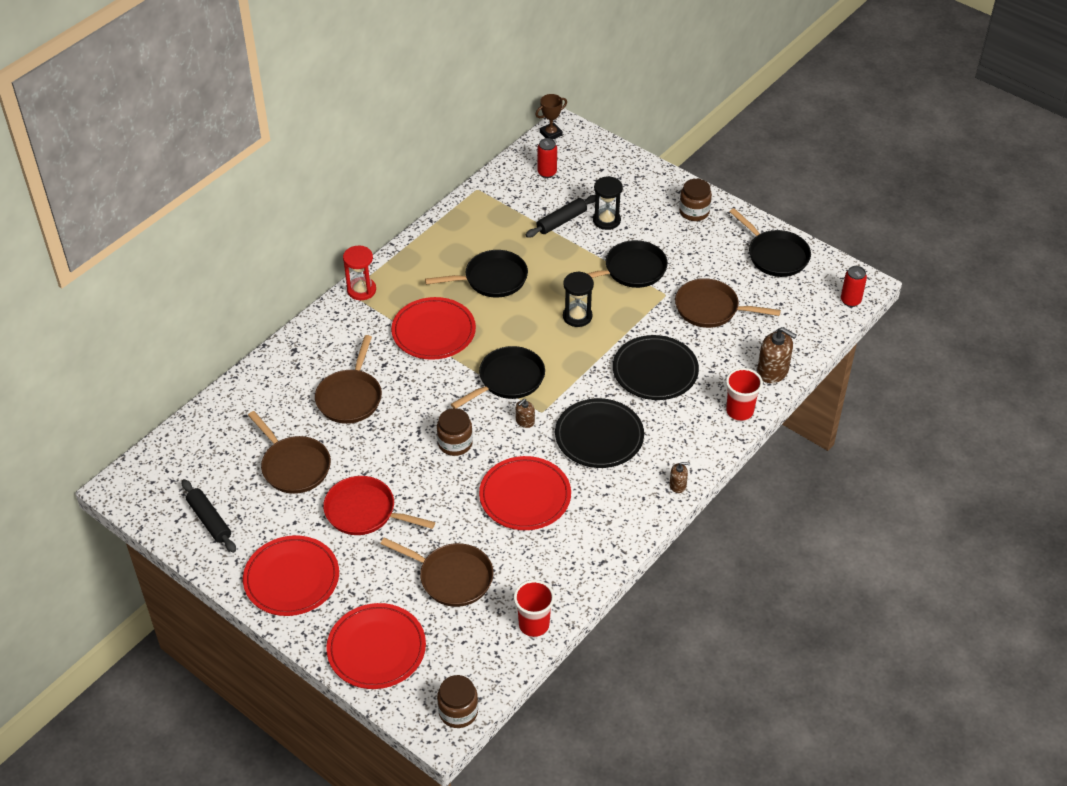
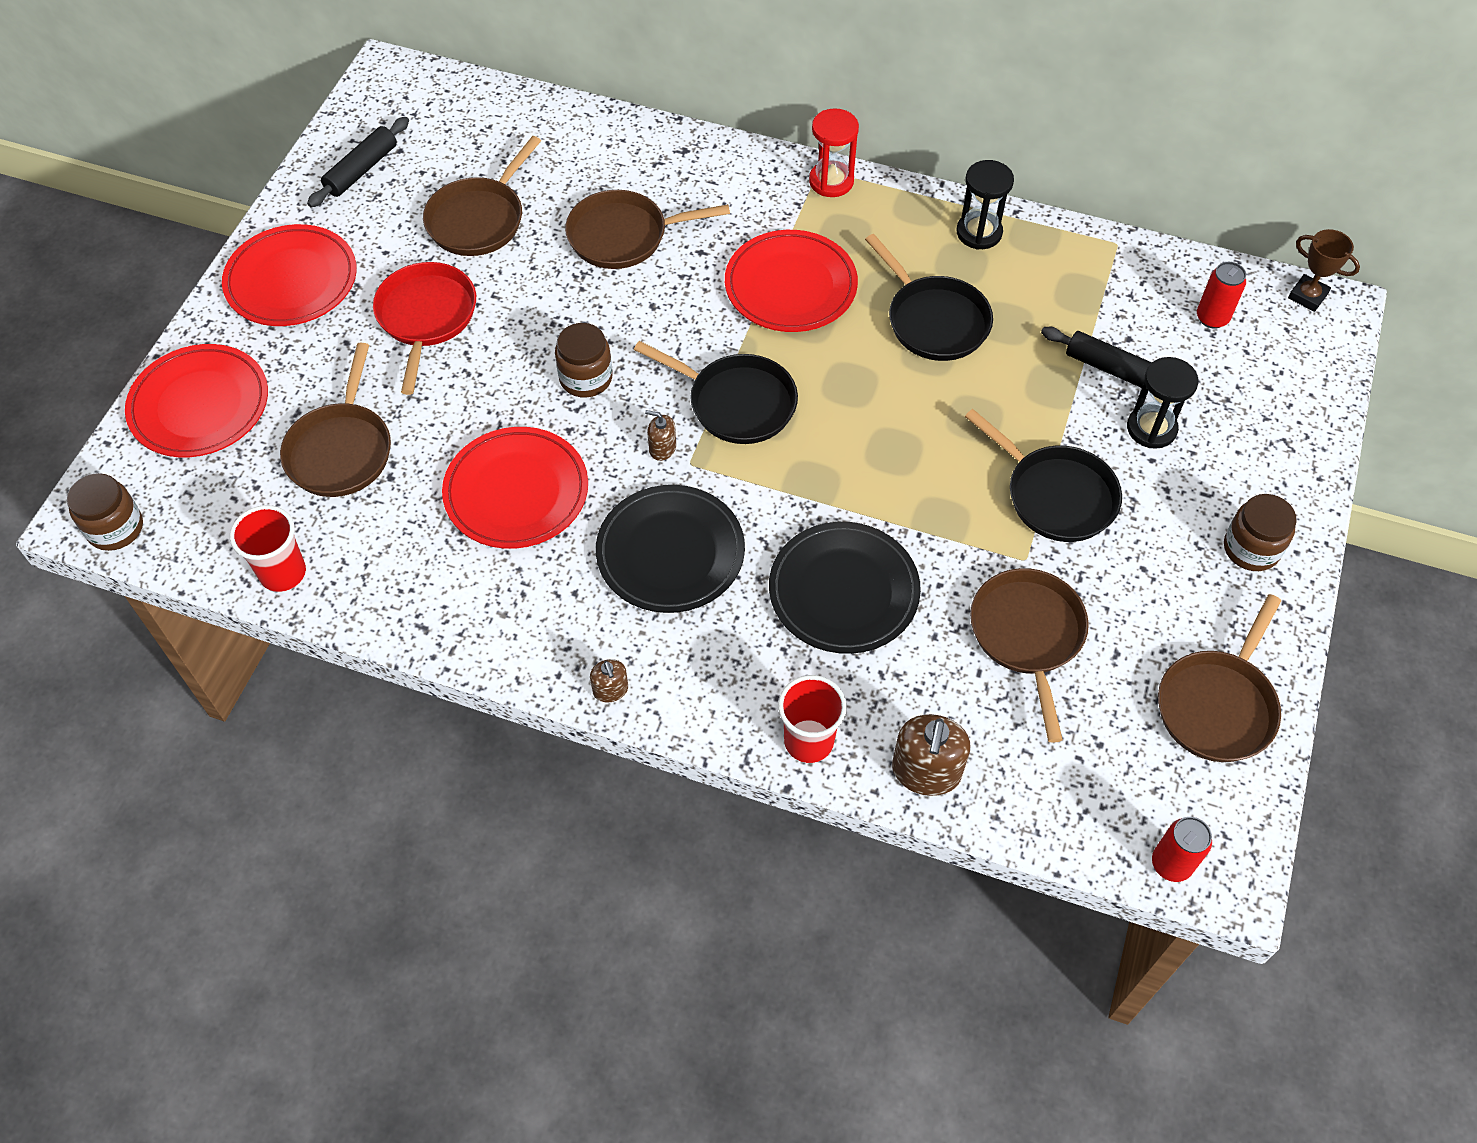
camera: 70 degrees right, 10 degrees up
(577, 316) = (911, 451): black hourglass -> black hourglass (979, 232)
(775, 255) = (1217, 705): black pan -> brown pan

